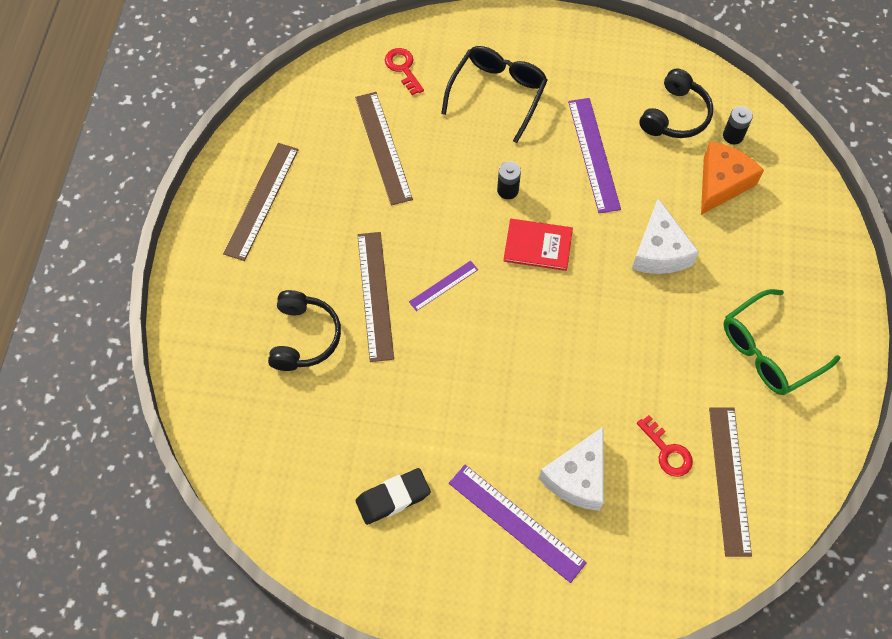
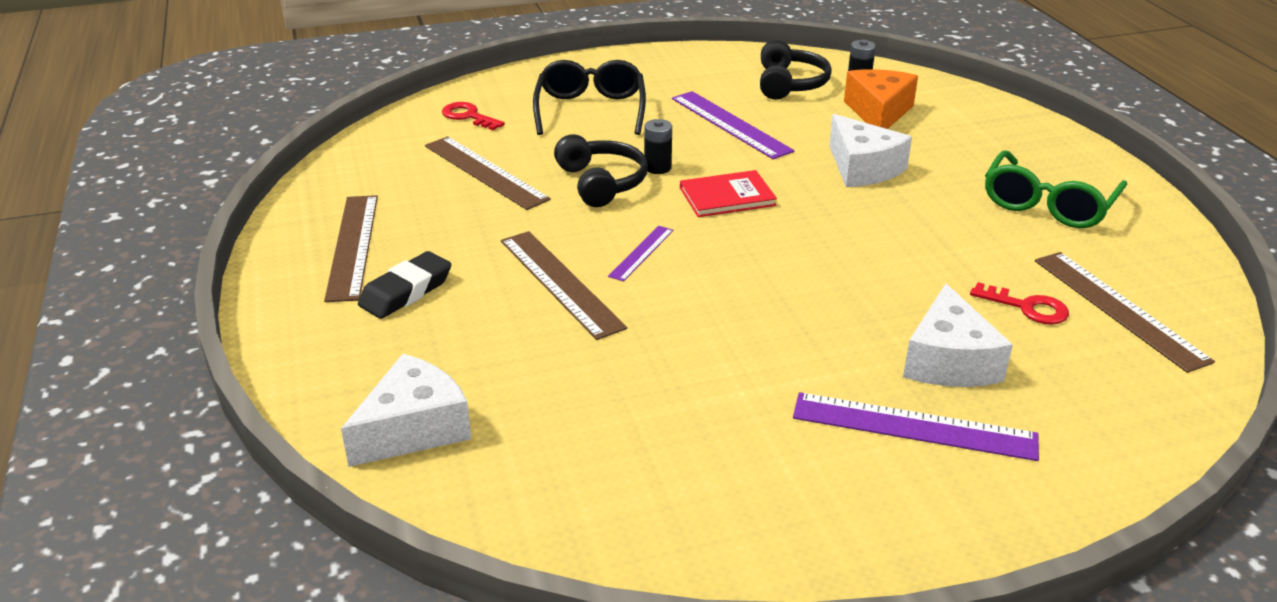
camera: 25 degrees left, 30 degrees down
(230, 394) = (414, 428): none -> white cheese
(304, 337) = (489, 343): black headphones -> black headphones (601, 183)
(393, 498) = (729, 458): black eraser -> black eraser (406, 292)

